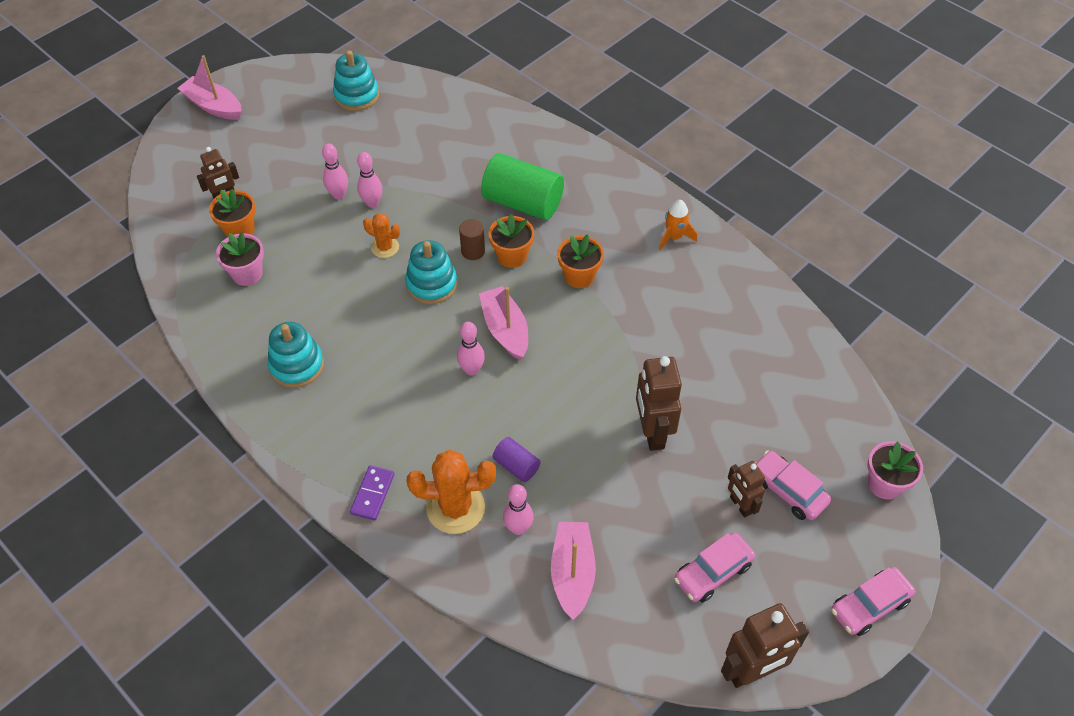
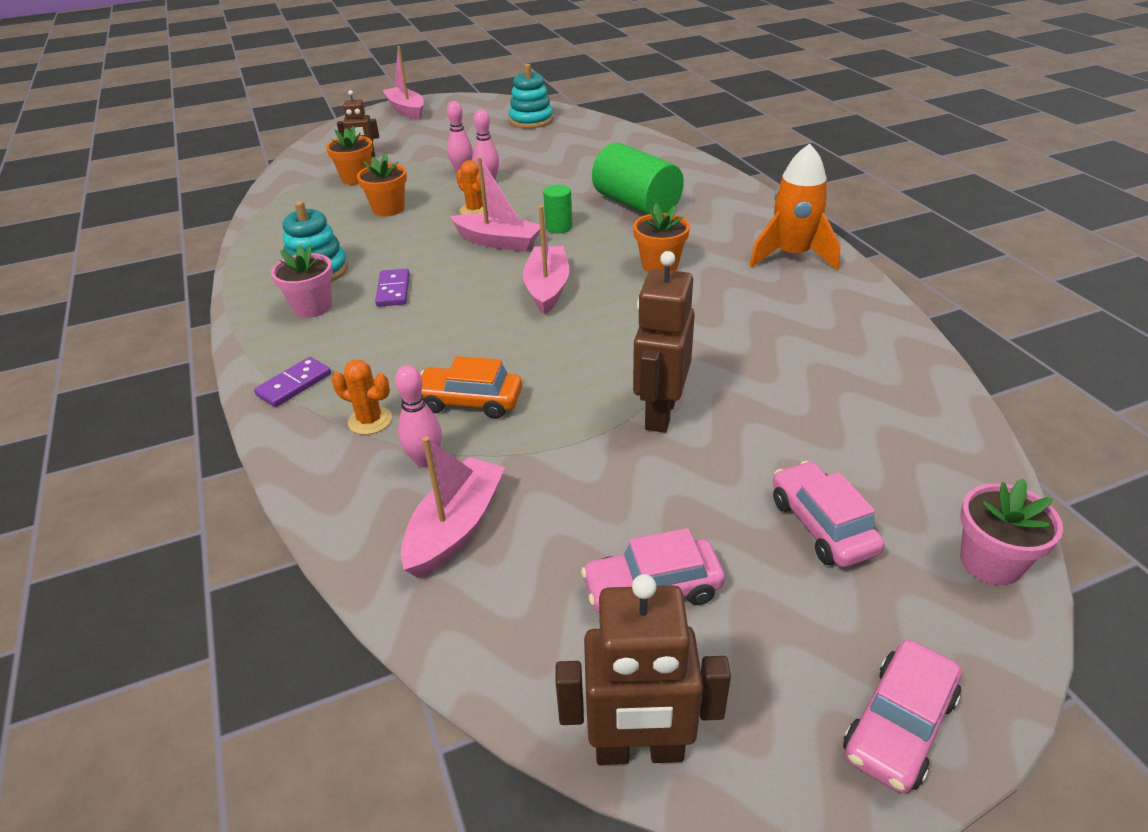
camera: 25 degrees right, 15 degrees down
(247, 274) = (335, 204): pink flower pot -> pink flower pot (312, 307)
(380, 369) = (393, 290): none -> purple domino
(432, 284) = (498, 242): turquoise stacking toy -> pink boat
(455, 507) = (370, 420): orange cactus -> orange cactus, size x0.56
(472, 370) = (486, 311): pink bowling pin -> none
(473, 251) = (559, 227): brown cylinder -> green cylinder
(512, 256) = (597, 237): orange flower pot -> orange flower pot (388, 209)
(516, 466) = (470, 402): purple cylinder -> orange car
(674, 237) = (792, 256): orange rocket -> orange rocket, size x1.73
(740, 505) = (739, 522): brown robot -> none
(869, 606) = (899, 725): pink car -> pink car turned 45 degrees counterclockwise

